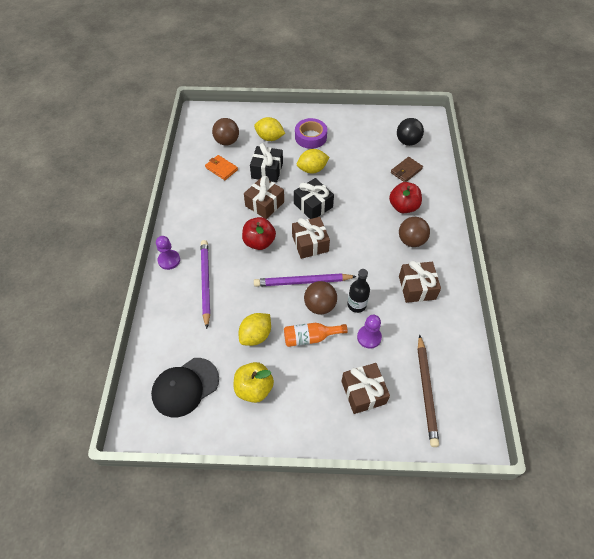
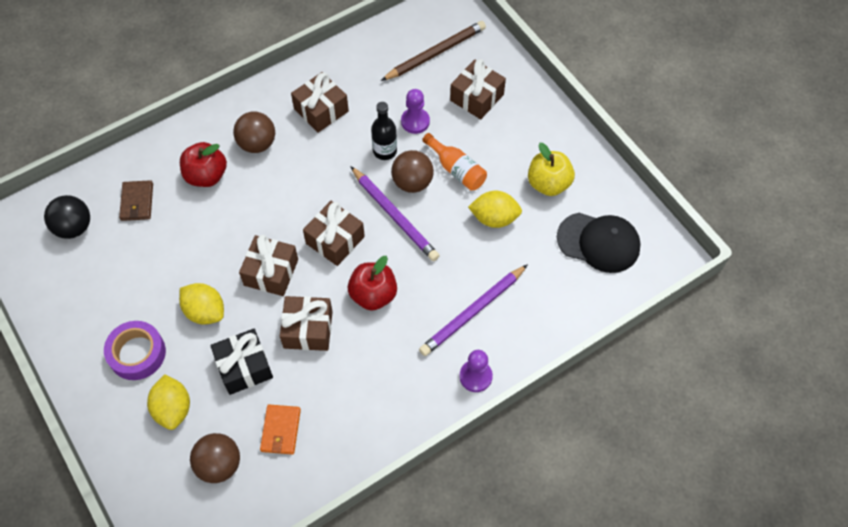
camera: 125 degrees left, 5 degrees up
(313, 205) = (271, 272): black gift -> brown gift
(406, 171) = (137, 202): brown wallet -> brown wallet turned 75 degrees clockwise

